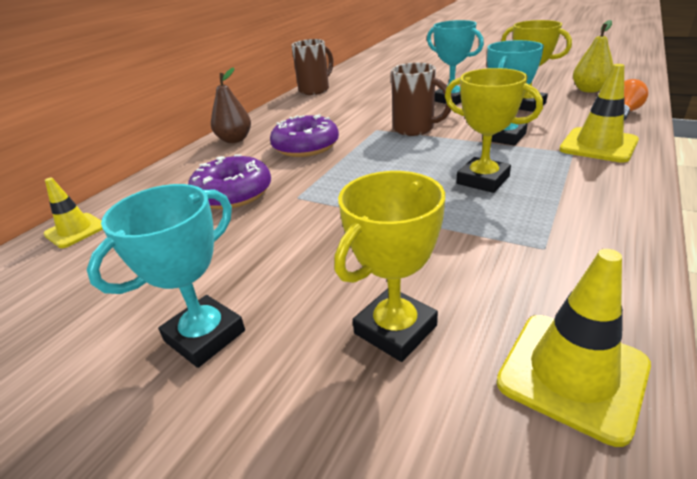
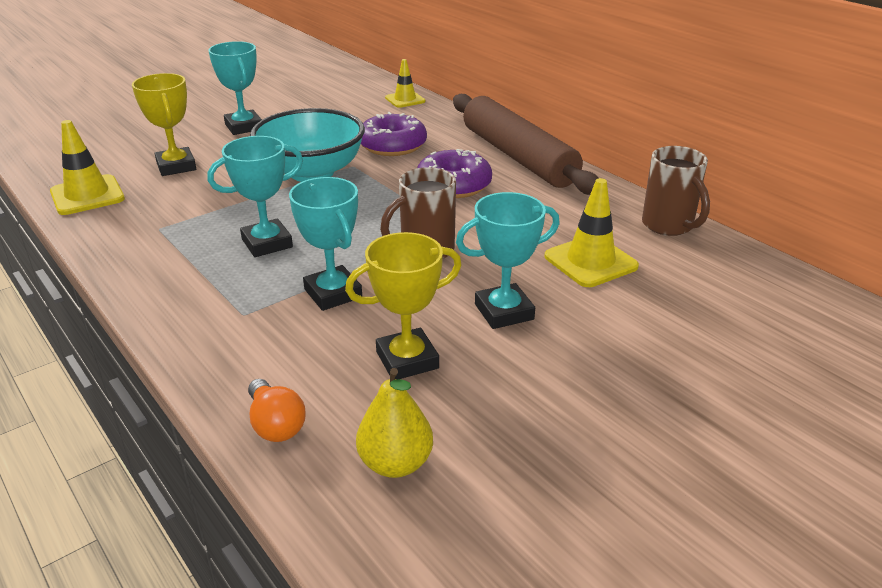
camera: 110 degrees right, 0 degrees up
(235, 140) = (517, 157): brown pear -> brown rolling pin
(329, 212) = (312, 172): none -> turquoise bowl
(483, 180) = (267, 243): yellow trophy -> turquoise trophy
(598, 145) = (232, 339): yellow traffic cone -> yellow traffic cone (590, 261)

